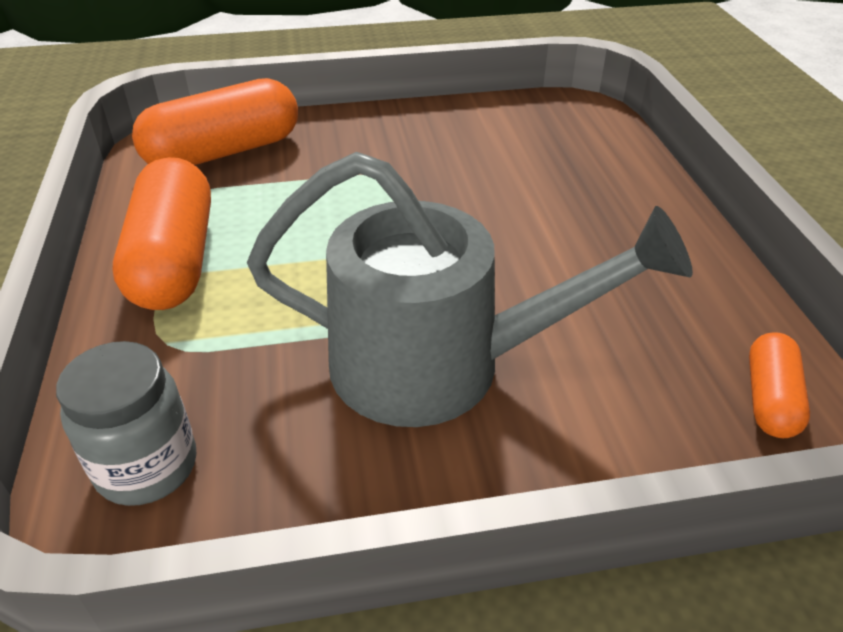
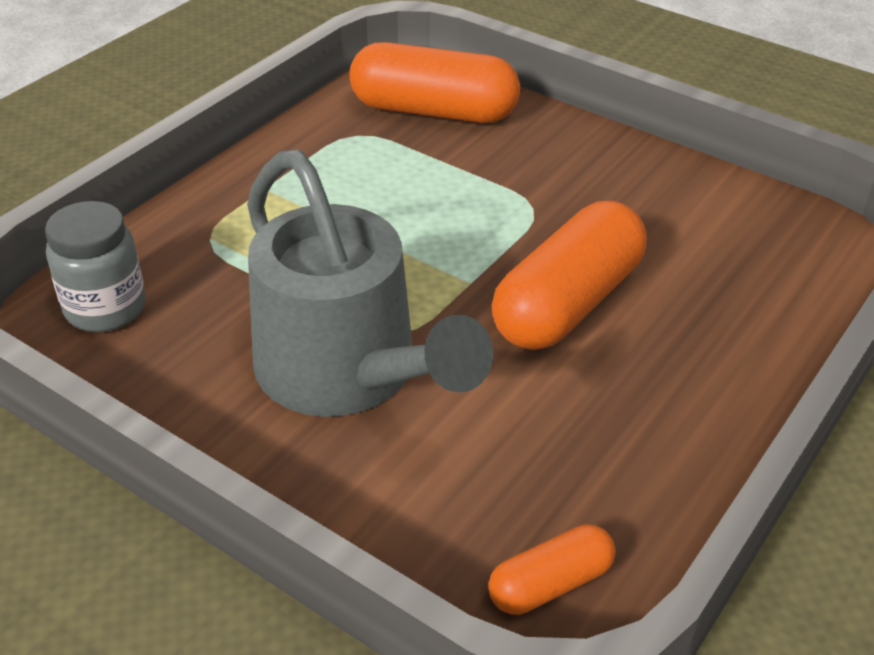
camera: 45 degrees right, 0 degrees up
(174, 260) = (287, 182): orange capsule -> orange capsule (567, 303)

